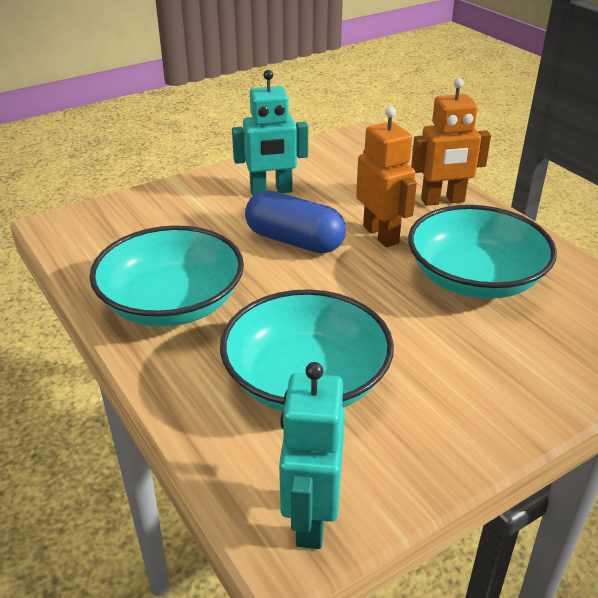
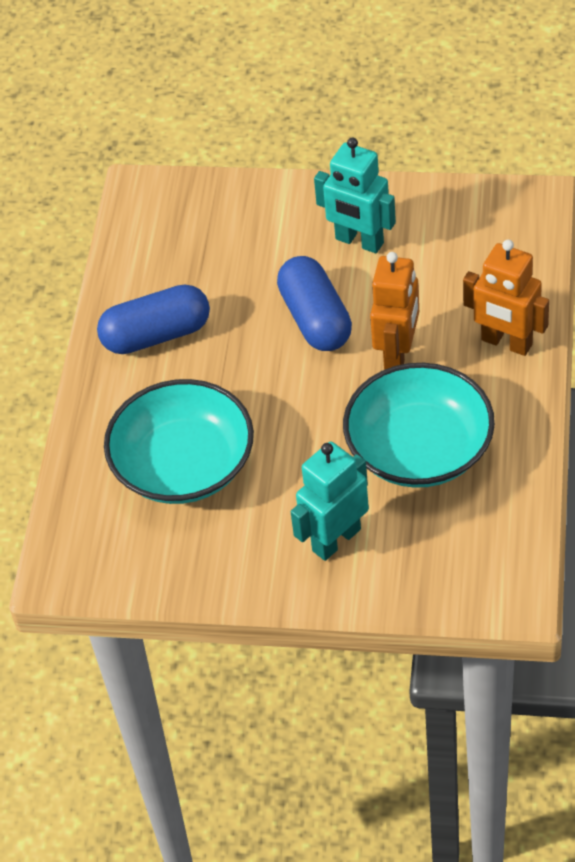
camera: 45 degrees right, 15 degrees up
(172, 303) = (156, 335): turquoise bowl -> blue capsule
(310, 519) = (87, 565): turquoise robot -> turquoise robot (336, 539)

